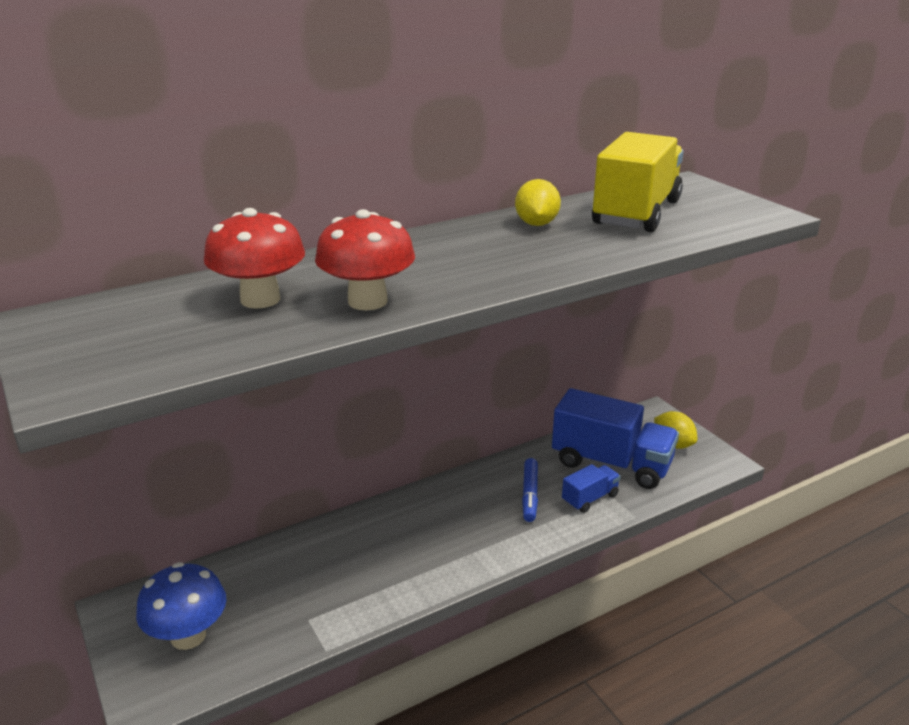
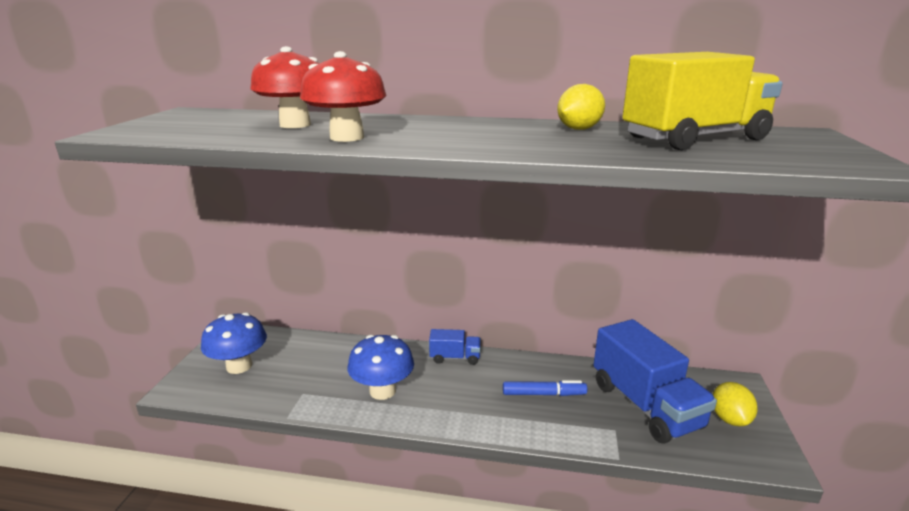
camera: 40 degrees right, 5 degrees down
(388, 570) = (382, 391): none -> blue mushroom
(530, 495) = (543, 394): blue marker -> blue marker turned 135 degrees counterclockwise
(590, 498) = (592, 422): blue truck -> blue truck (455, 358)

